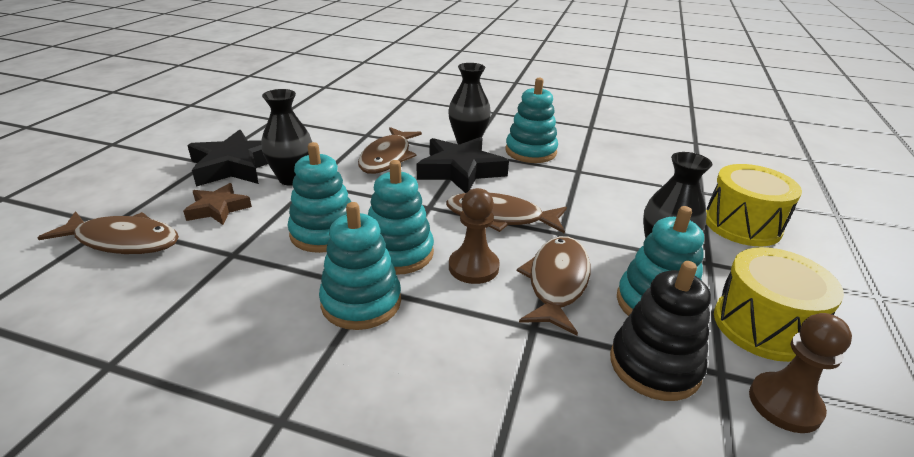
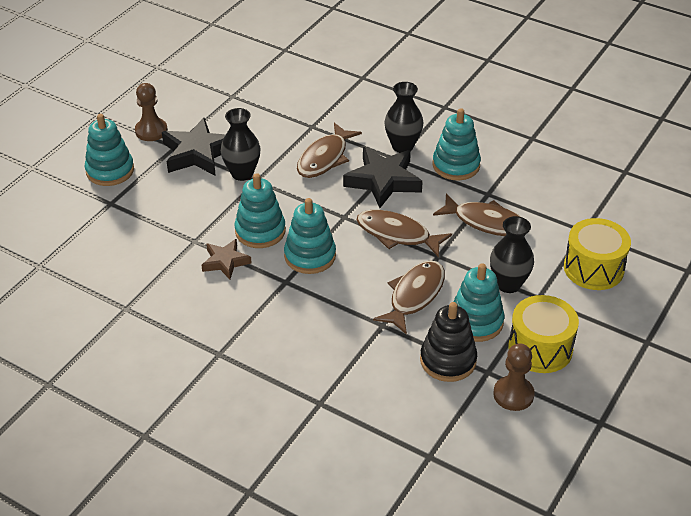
camera: 15 degrees right, 10 degrees up
(123, 241) = (121, 219): brown fish -> brown fish (486, 222)
(218, 208) = (185, 198): brown star -> brown star (225, 262)
(361, 302) = (276, 290): turquoise stacking toy -> turquoise stacking toy (110, 171)
(473, 267) = (360, 275): brown pawn -> brown pawn (151, 131)

